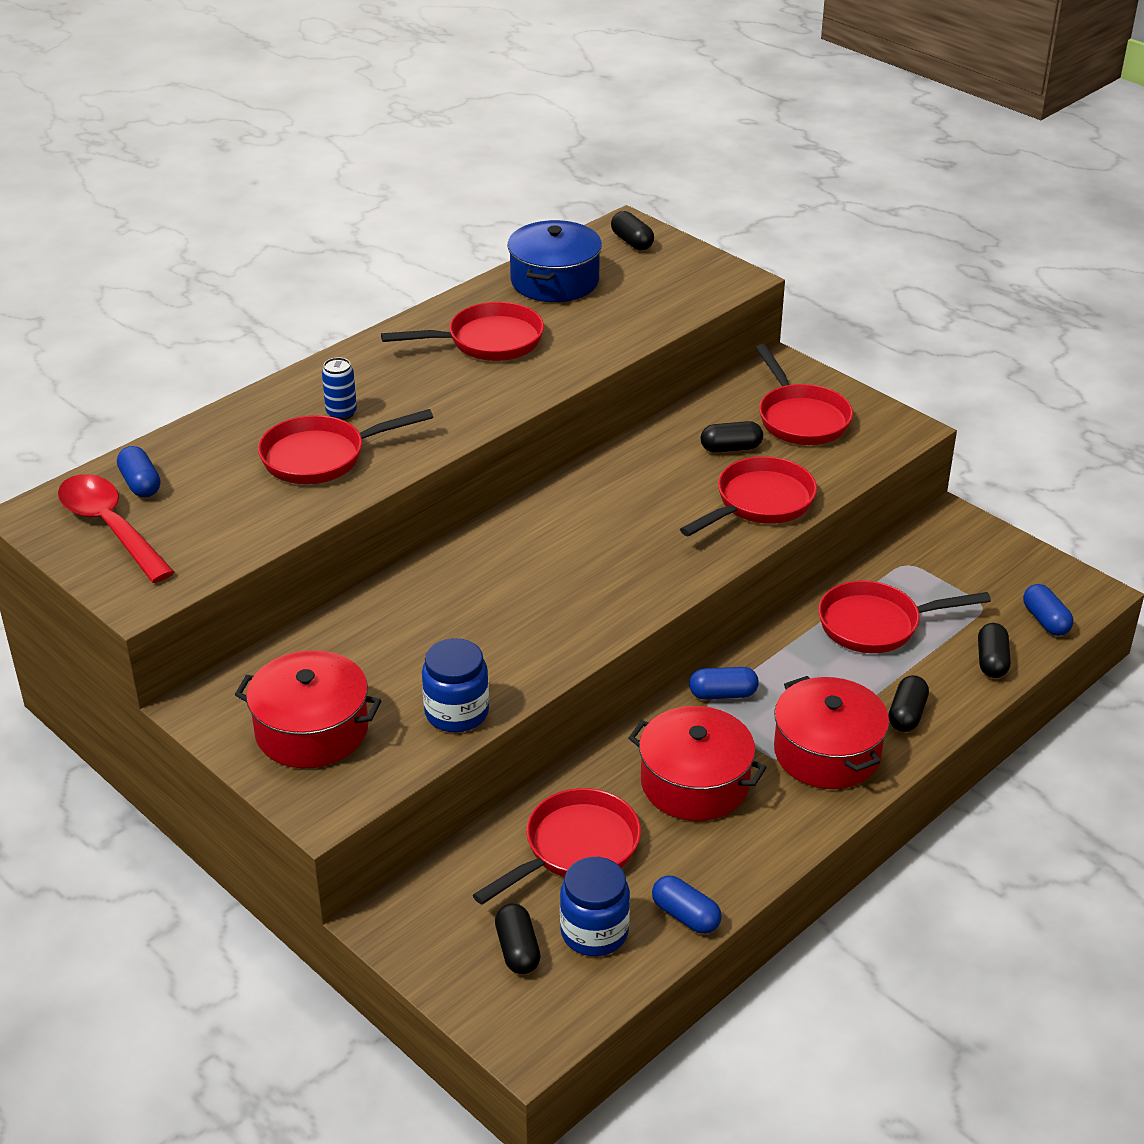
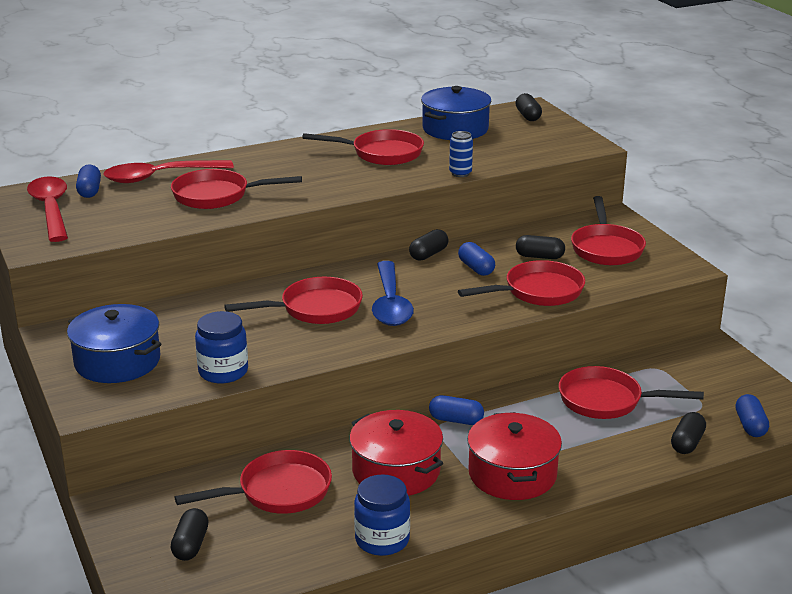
camera: 20 degrees right, 10 degrees down
(220, 440) = (160, 177): none -> red spoon
(312, 730) = (117, 361): red pot -> blue pot
(341, 413) = (250, 175): blue can -> blue can (460, 173)
(508, 590) = (315, 309): none -> red pan
(594, 932) = (254, 547): blue jar -> blue jar (382, 540)
(596, 561) = (390, 304): none -> blue spoon
(685, 915) = (330, 554): blue capsule -> blue capsule (476, 268)
(906, 714) = (593, 463): black capsule -> black capsule (428, 254)

